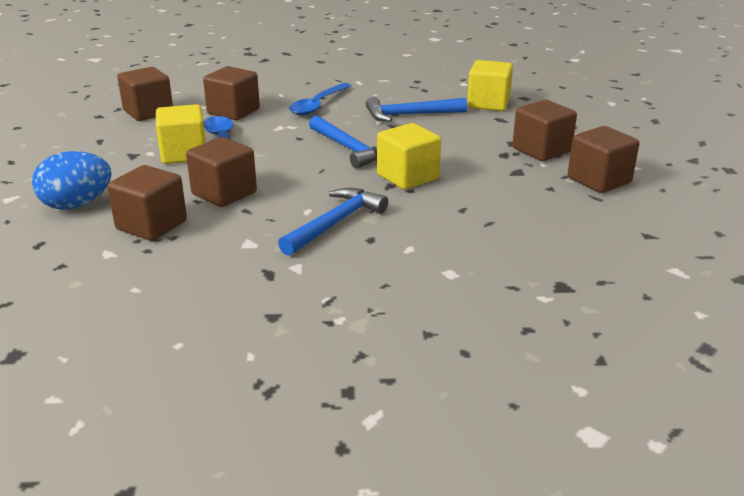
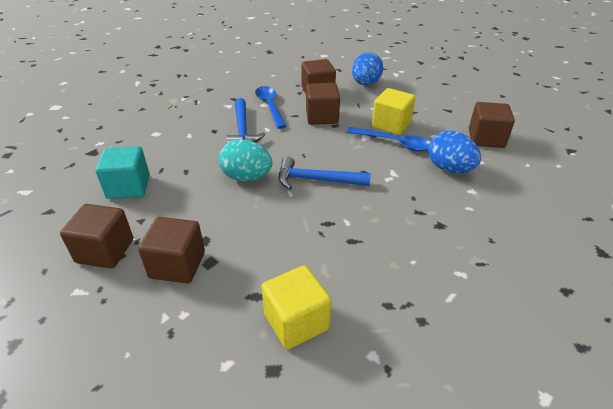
camera: 135 degrees right, 10 degrees up
(233, 111) = (449, 169): brown cube -> blue egg
(317, 105) = (419, 212): blue spoon -> blue spoon (270, 106)
(407, 177) = (247, 177): yellow cube -> turquoise egg
(410, 115) = (337, 247): blue hammer -> none
(541, 220) = (129, 187): none -> turquoise cube

